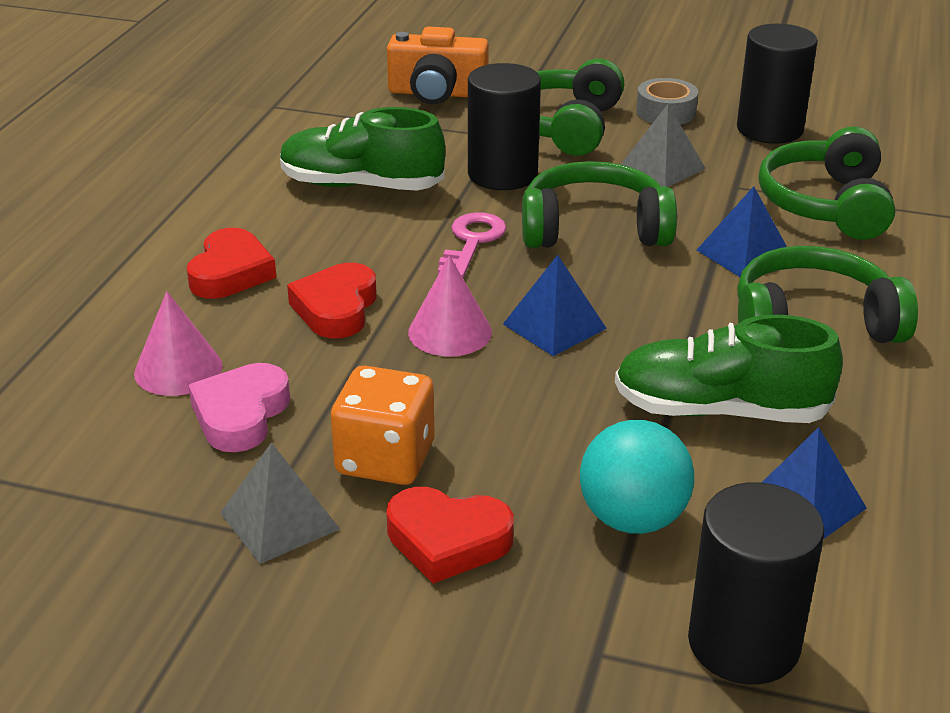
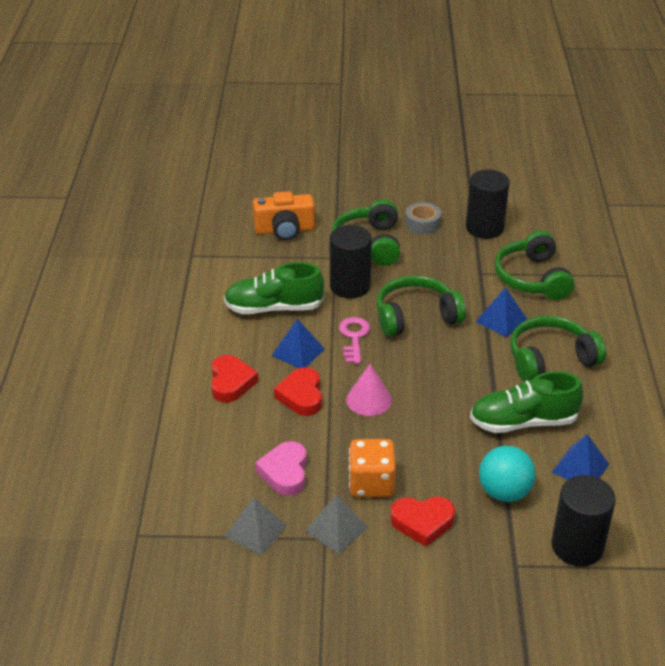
camera: 15 degrees left, 5 degrees up
(178, 369) = (236, 451): pink cone -> none
(554, 326) = (421, 385): blue pyramid -> blue pyramid (298, 352)
(662, 167) = (435, 266): grey pyramid -> grey pyramid (255, 531)

